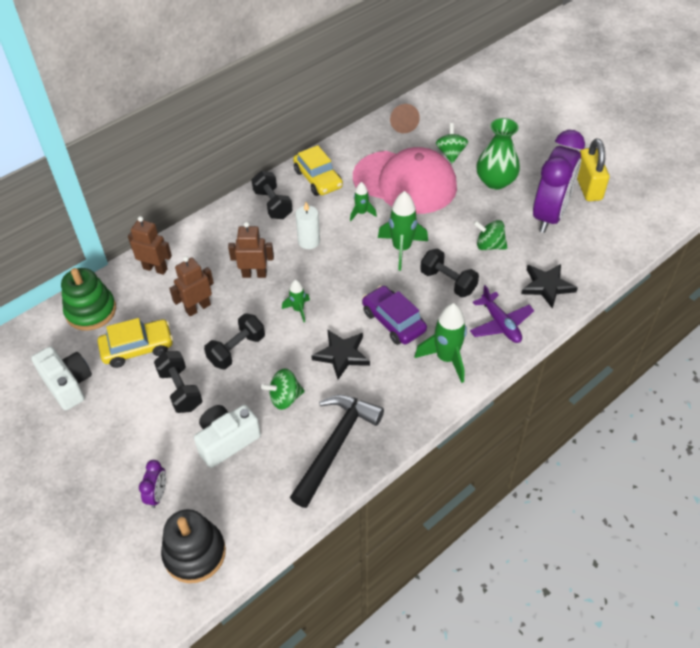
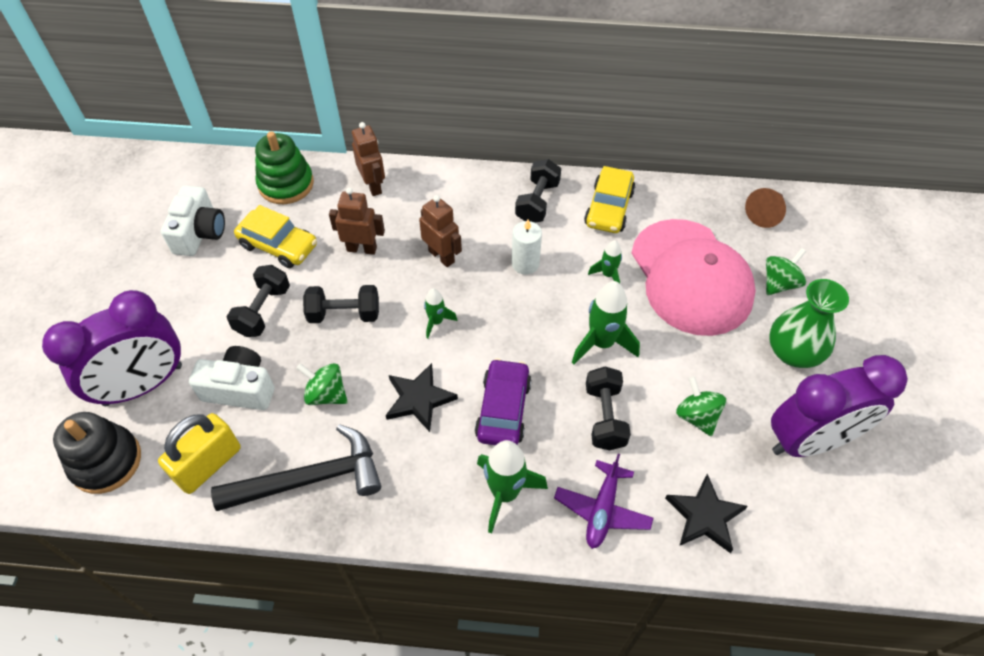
camera: 45 degrees right, 5 degrees up
(157, 495) = (143, 385): purple clock -> purple clock, size x2.48
(588, 187) = (901, 447): yellow padlock -> yellow padlock (208, 464)

